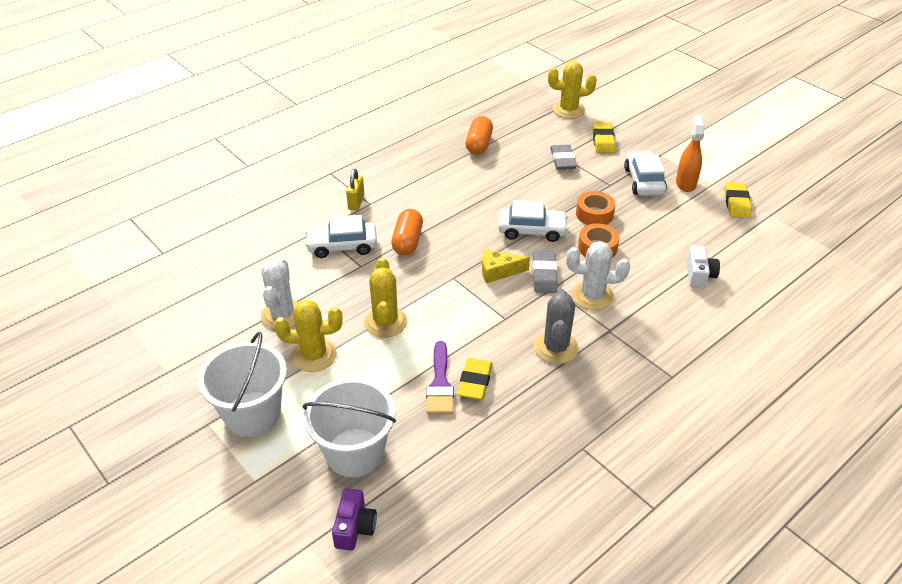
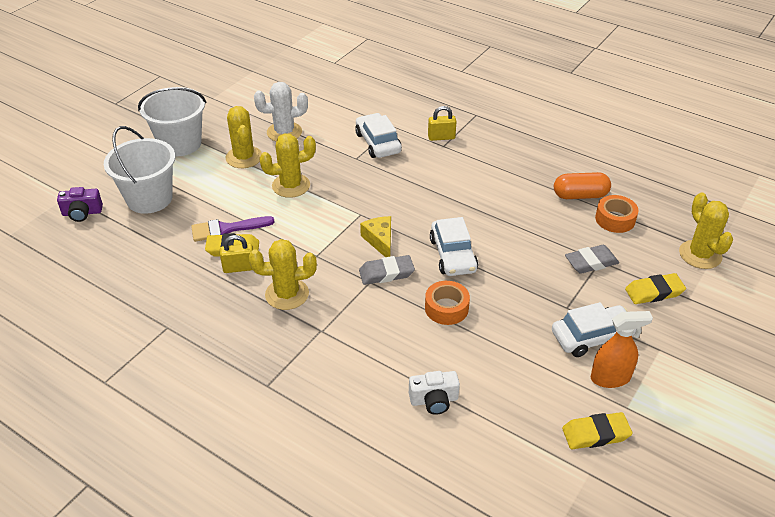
camera: 75 degrees right, 0 degrees up
(408, 241) = (399, 177): orange capsule -> none
(507, 380) = (239, 268): none -> yellow padlock
(556, 347) = (287, 294): grey cactus -> yellow cactus
(592, 296) = (368, 312): white cactus -> none
(594, 214) = (504, 299): orange tape -> orange tape (615, 219)

